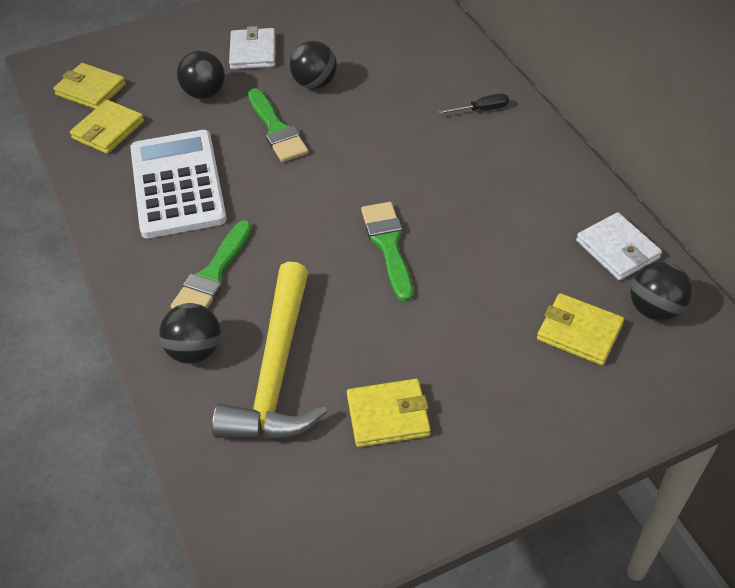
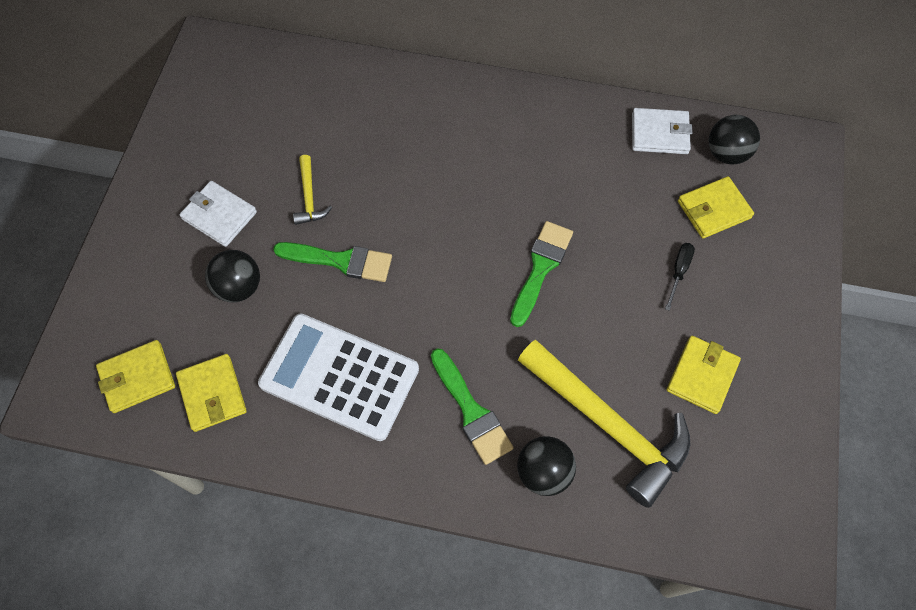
camera: 55 degrees left, 15 degrees up
(314, 84) = (309, 197): black ball -> yellow hammer
(388, 245) = (541, 268): green brush -> green brush turned 90 degrees clockwise
(481, 110) = (450, 109): black screwdriver -> black screwdriver (679, 272)

